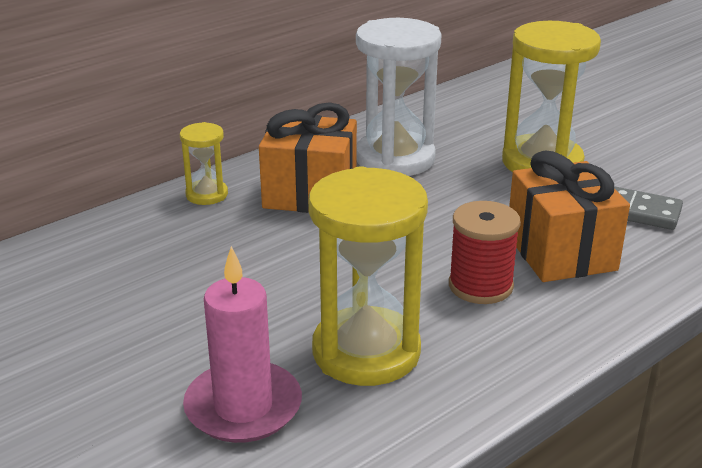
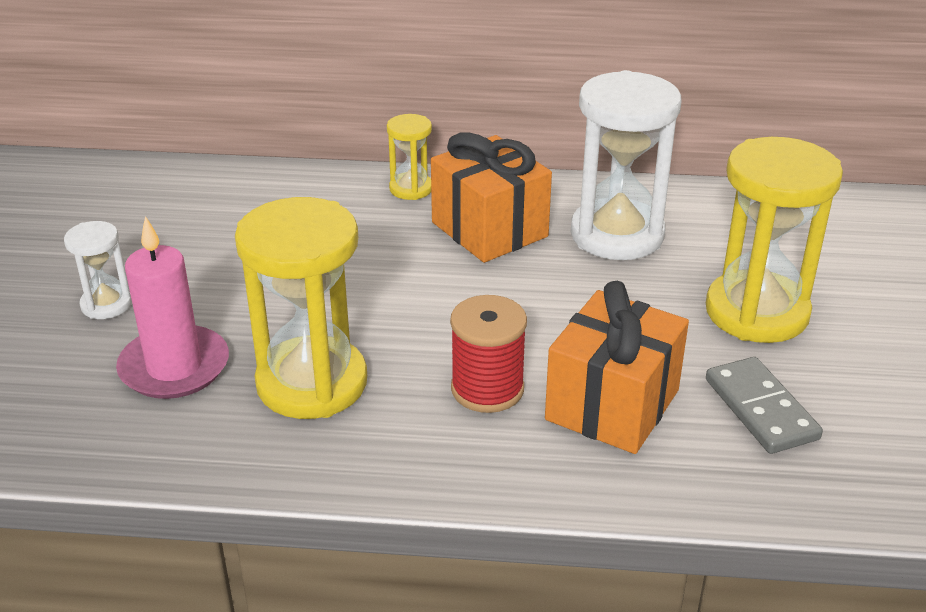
camera: 45 degrees right, 5 degrees up
(95, 401) = (106, 304): none -> white hourglass

